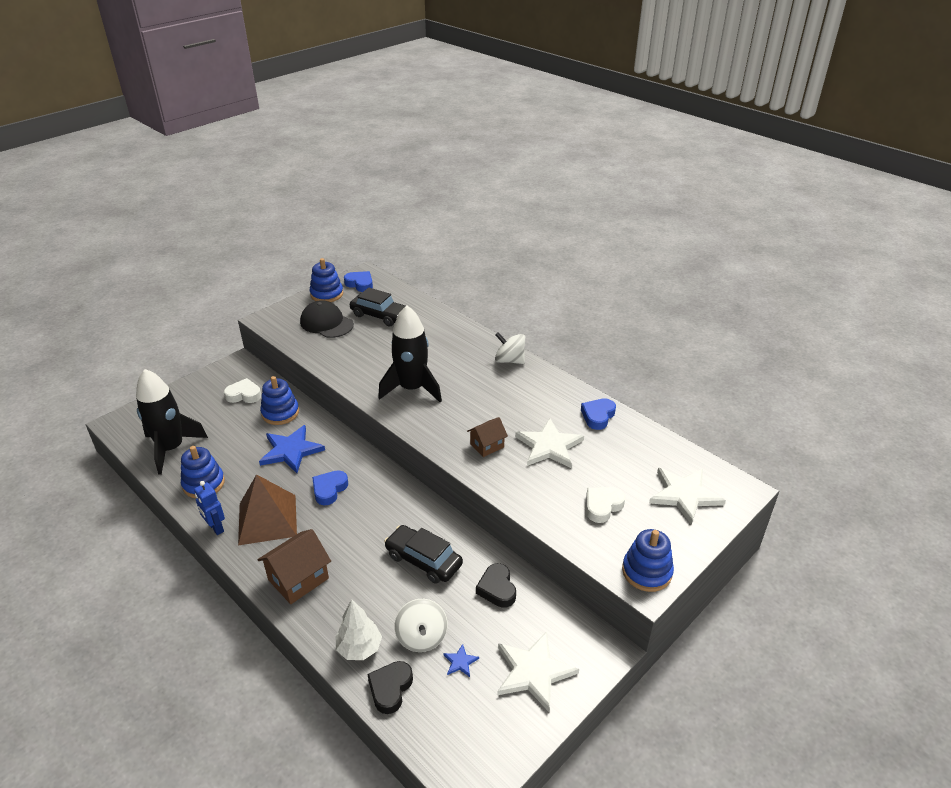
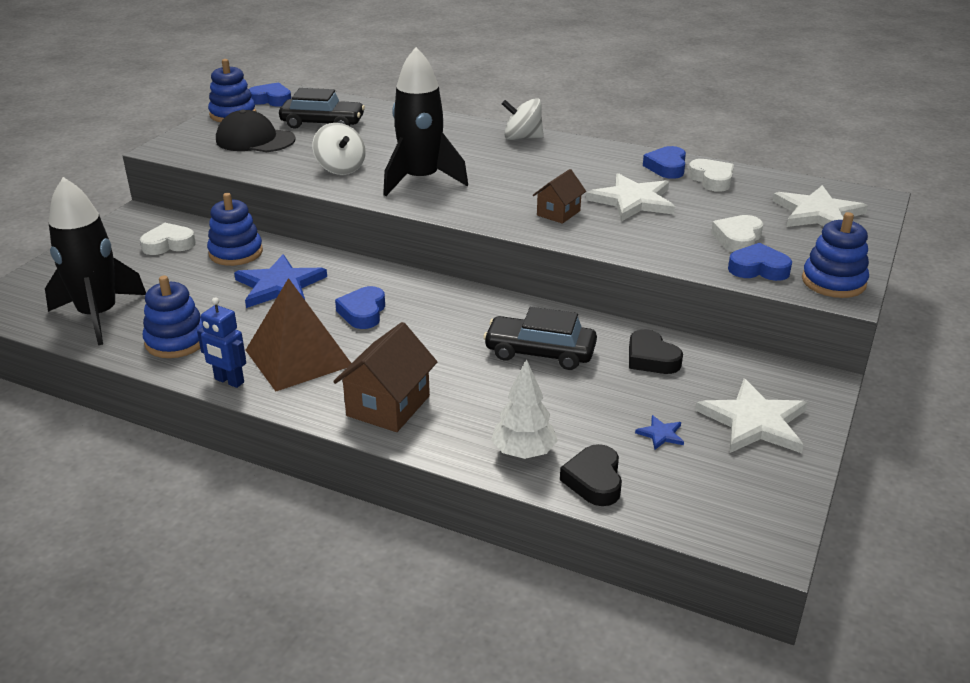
camera: 20 degrees left, 5 degrees down
(421, 637) = (595, 423): white spinning top -> white spinning top (340, 168)
(597, 542) = (758, 269): none -> blue heart
(624, 438) = (712, 180): none -> white heart

